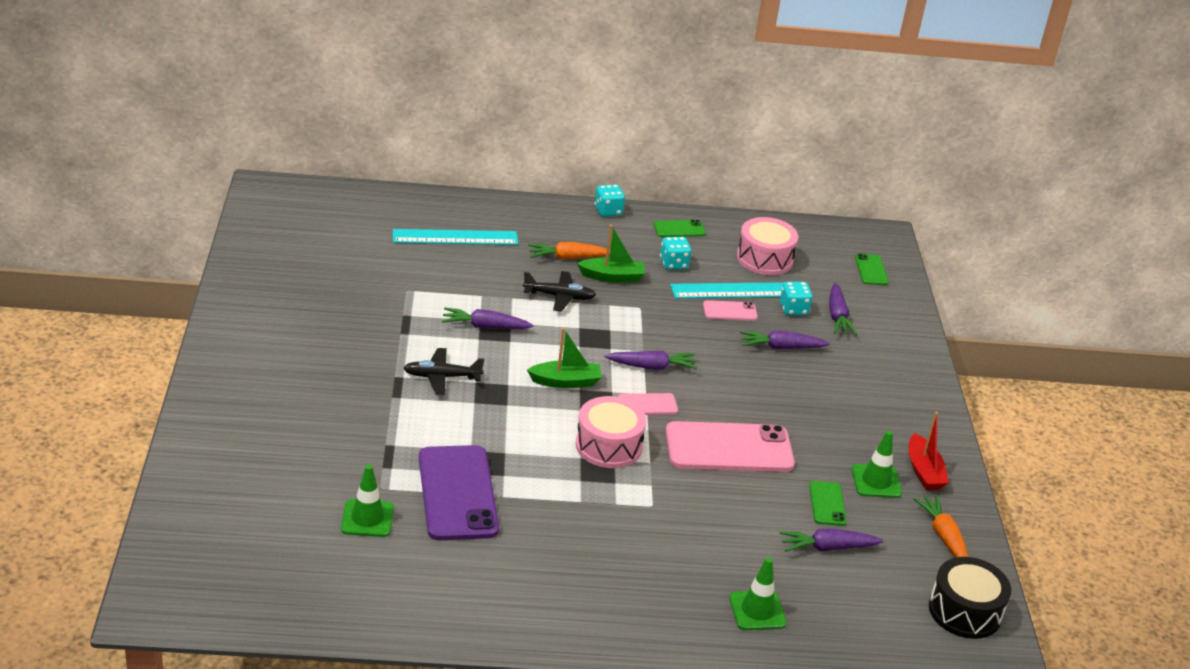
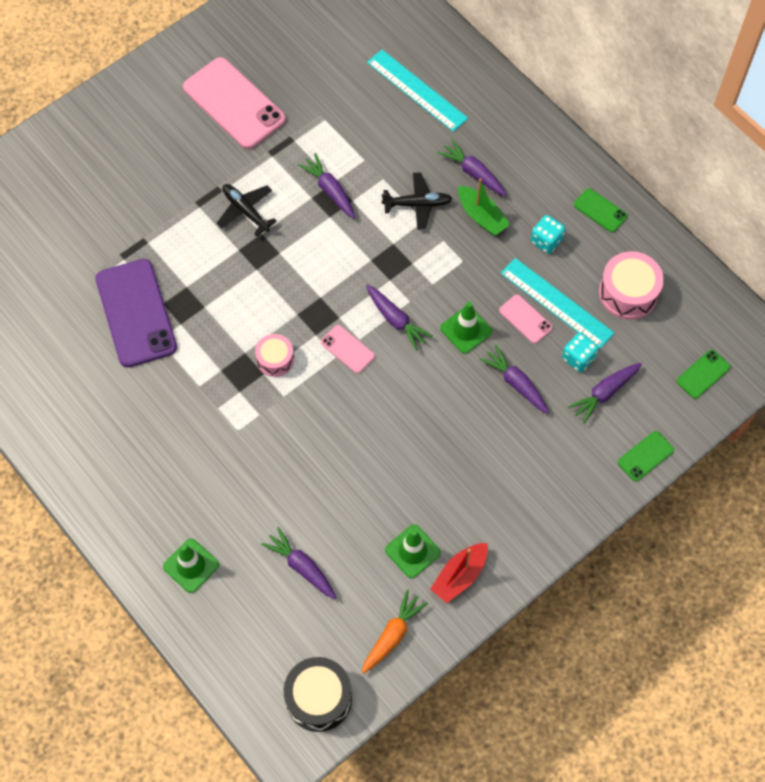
camera: 55 degrees right, 30 degrees up
(367, 518) = (63, 285): green traffic cone -> green traffic cone (466, 330)
(457, 493) = (136, 313): purple phone -> purple phone turned 60 degrees counterclockwise
(559, 296) = (417, 204): black plane -> black plane turned 60 degrees counterclockwise
(565, 382) = (319, 283): green boat -> none
(568, 258) = (473, 173): orange carrot -> purple carrot
(608, 211) = (568, 150): turquoise dice -> none
(608, 446) = (275, 359): pink drum -> pink drum, size x0.62
(729, 448) = (351, 432): pink phone -> pink phone (234, 103)
(827, 504) = (352, 535): green phone -> green phone (645, 456)

